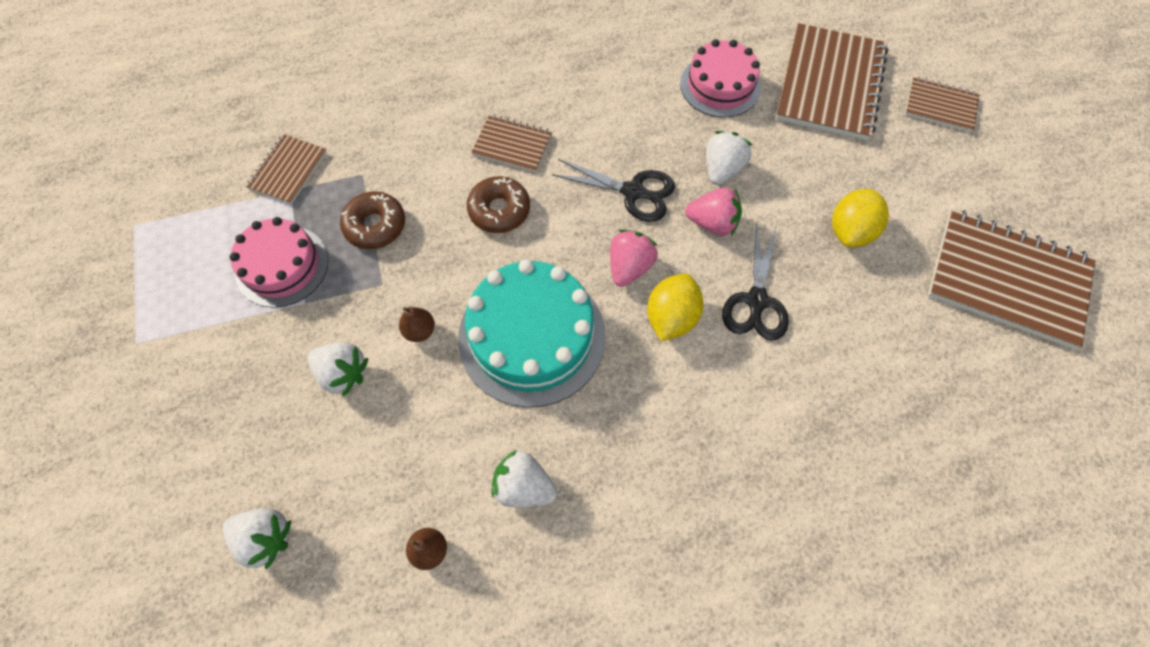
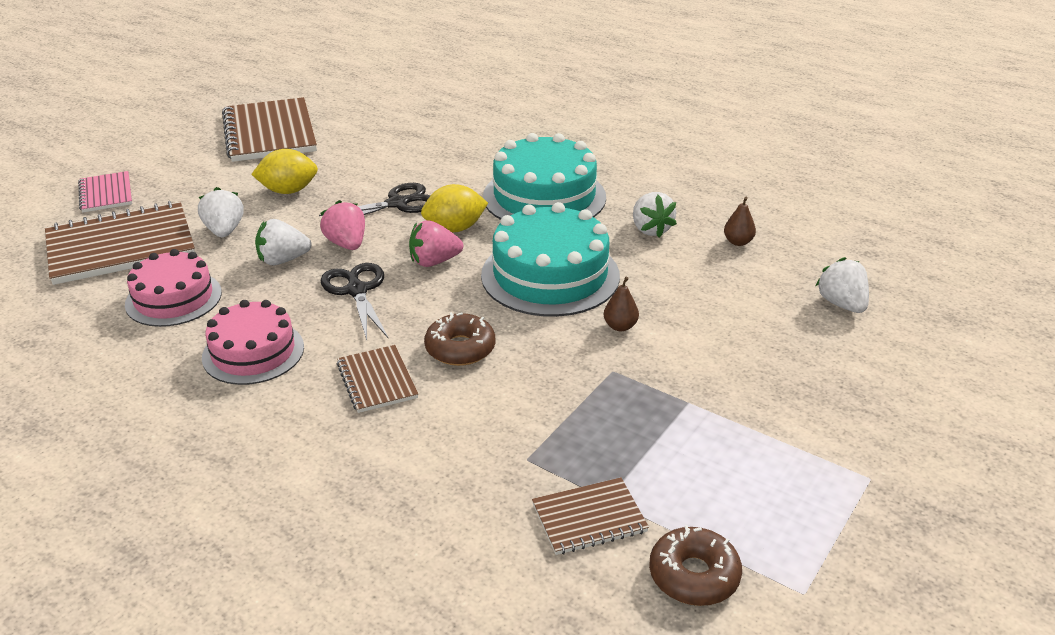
camera: 130 degrees left, 30 degrees down
(282, 266) = (681, 440): pink cake -> pink cake (253, 352)
(343, 373) = (705, 342): white strawberry -> white strawberry (224, 231)
(375, 225) = (567, 410): brown donut -> brown donut (694, 575)
(667, 439) = (544, 197): none -> turquoise cake
(940, 106) = (106, 194): brown notebook -> pink notebook

